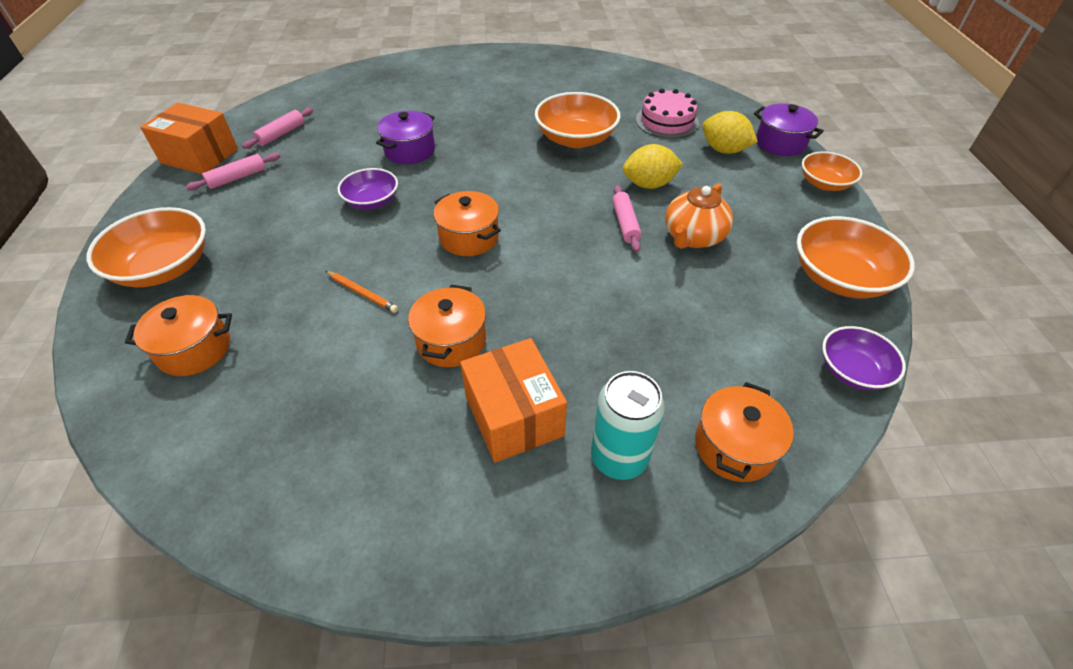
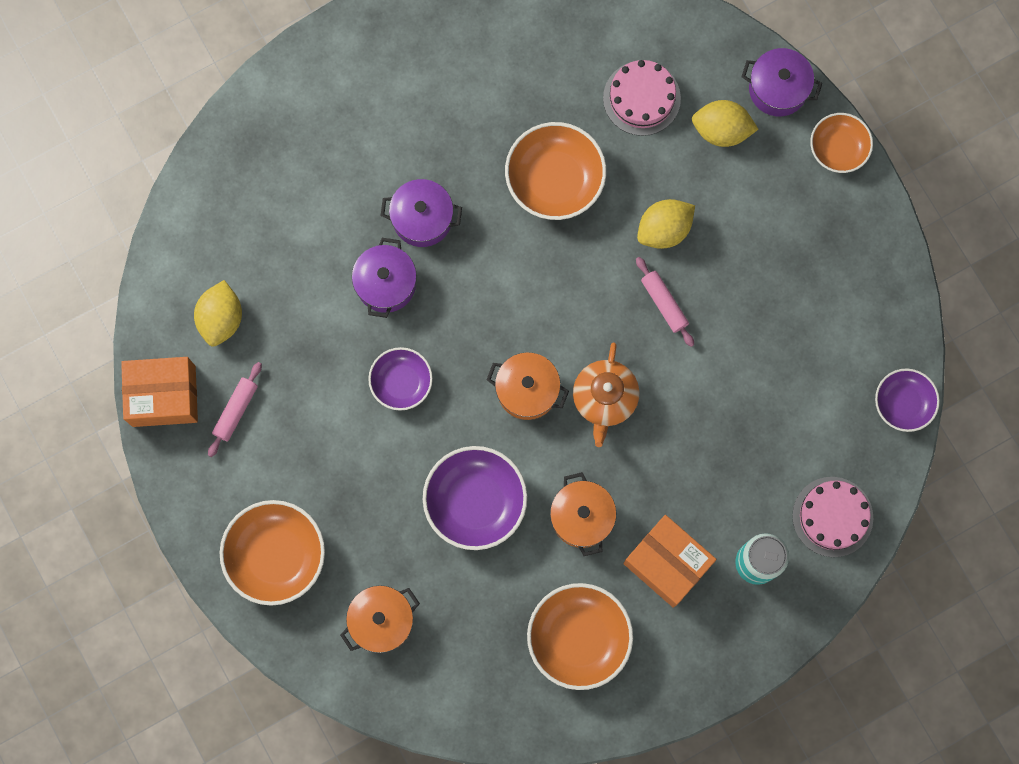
camera: 25 degrees left, 30 degrees up
(281, 134) = (221, 319): pink rolling pin -> yellow lemon
(362, 293) = (475, 501): orange pencil -> purple bowl
(464, 130) = (422, 218): none -> purple pot
(693, 237) = (733, 294): orange teapot -> orange teapot (604, 398)
(734, 447) = (832, 516): orange pot -> pink cake
(840, 278) = (876, 293): orange bowl -> orange bowl (578, 638)

